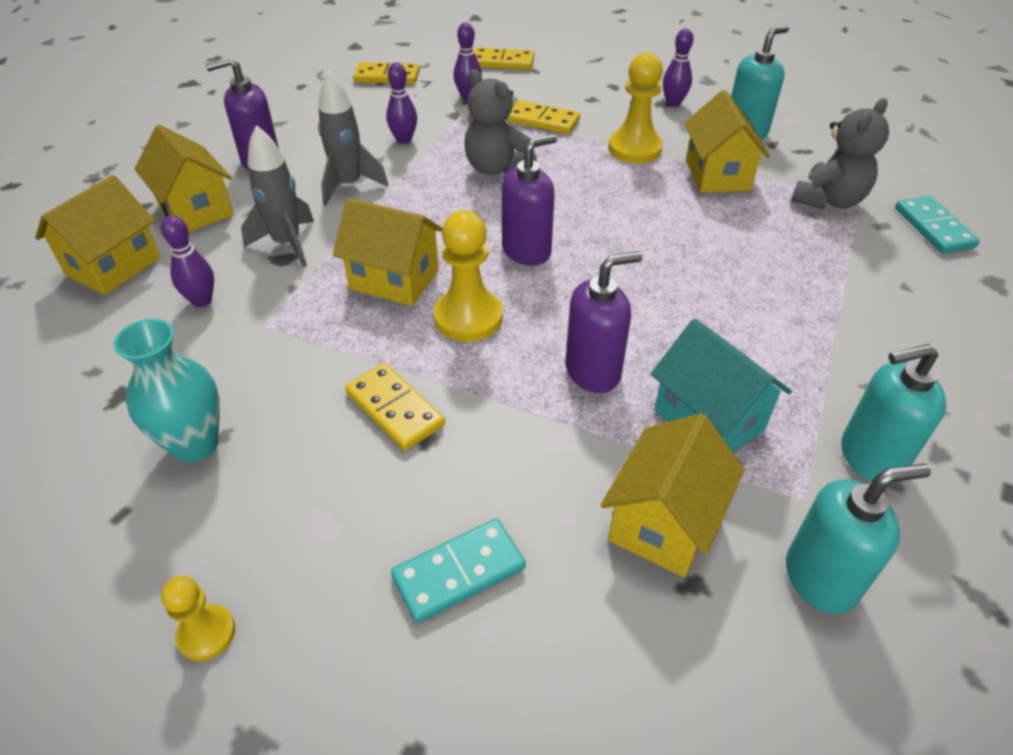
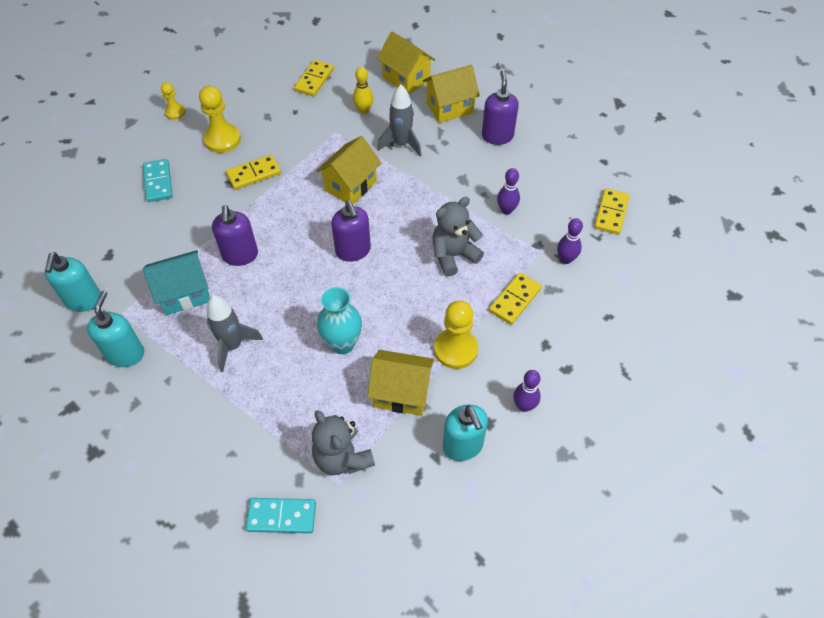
camera: 105 degrees right, 10 degrees up
(195, 445) = (266, 109): turquoise vase -> turquoise vase (342, 344)
(202, 301) = (364, 110): purple bowling pin -> yellow bowling pin
(349, 186) = (455, 175): grey rocket -> grey rocket (233, 346)
(468, 317) = (305, 212): yellow pawn -> yellow pawn (222, 139)
(503, 62) = (627, 296): yellow domino -> yellow domino (314, 80)
(663, 522) = (141, 255): yellow house -> none

